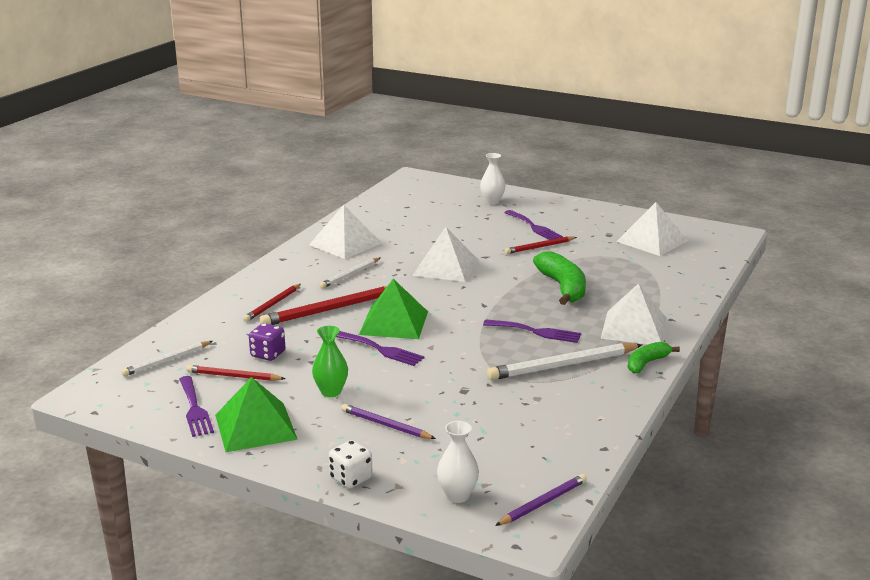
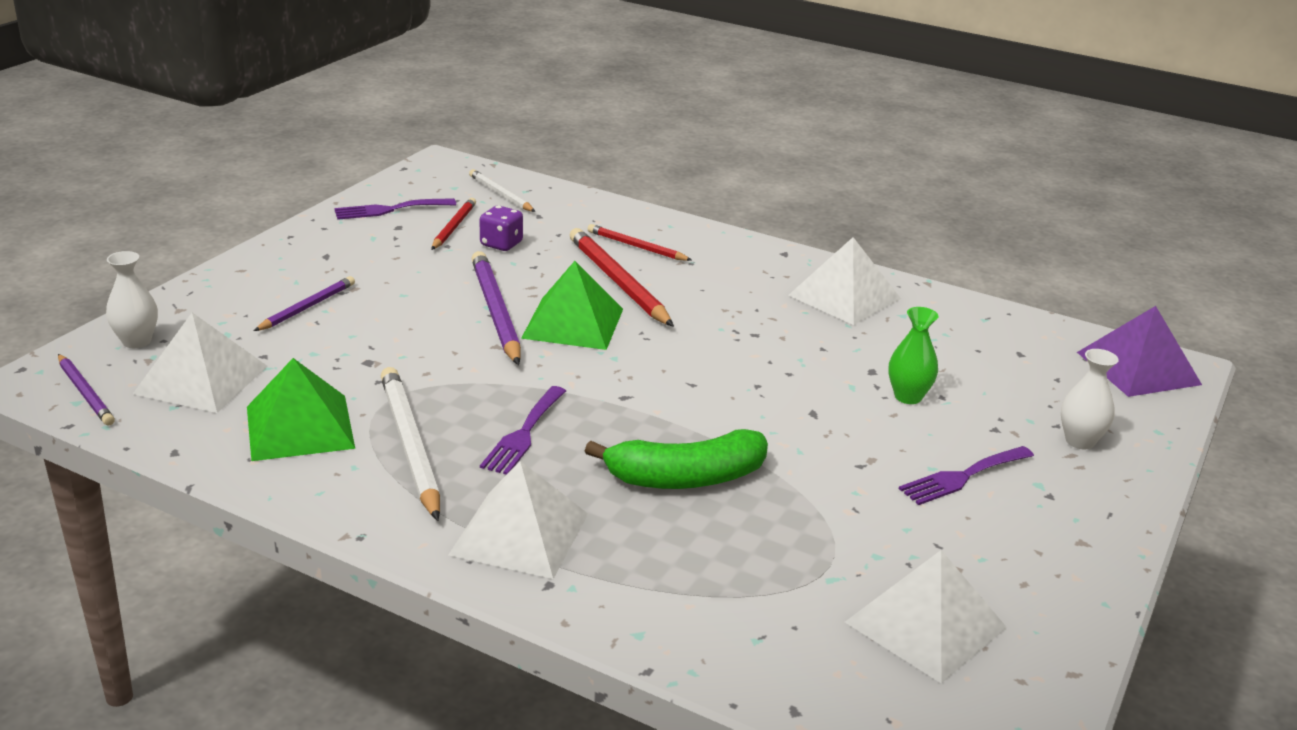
camera: 90 degrees right, 5 degrees up
(255, 427) = (339, 238): green pyramid -> green pyramid (300, 427)
(331, 392) = (398, 278): green vase -> green vase (908, 397)
(350, 275) = (731, 297): white pencil -> none
(351, 478) = (208, 285): white dice -> none
(381, 350) = (496, 312): purple fork -> purple pencil
(417, 184) = (1138, 368): none -> purple pyramid
(445, 267) = (764, 373): white pyramid -> white pyramid (201, 379)
(539, 247) = (863, 473): red pencil -> none
(646, 363) = (392, 527): green banana -> none

